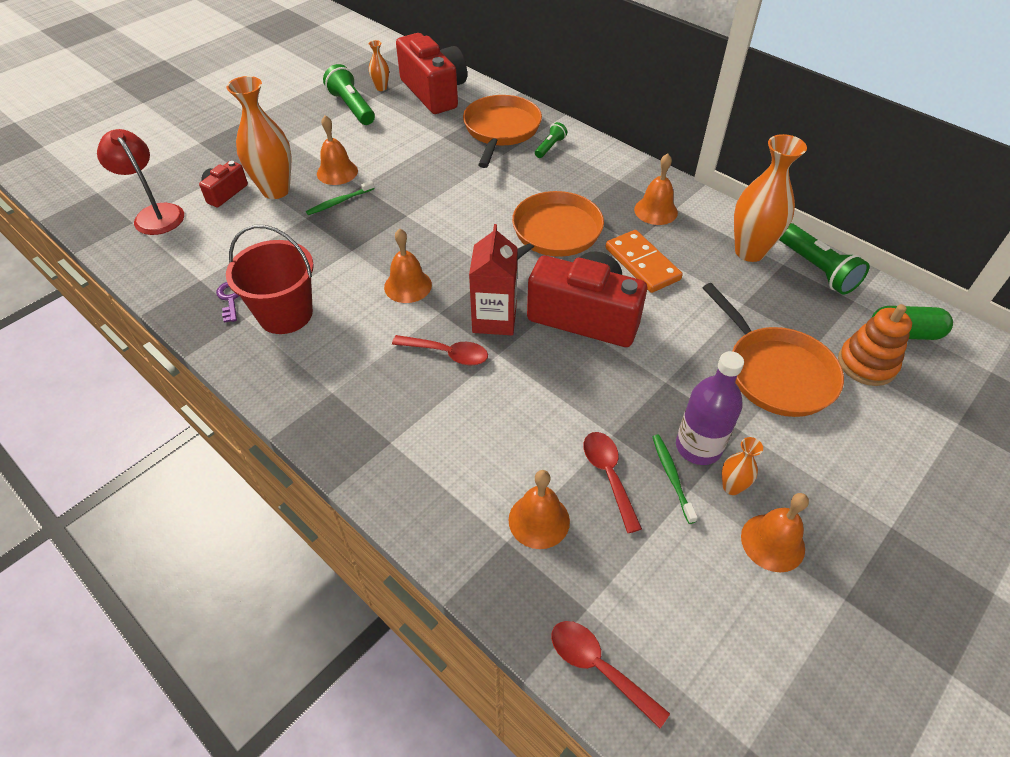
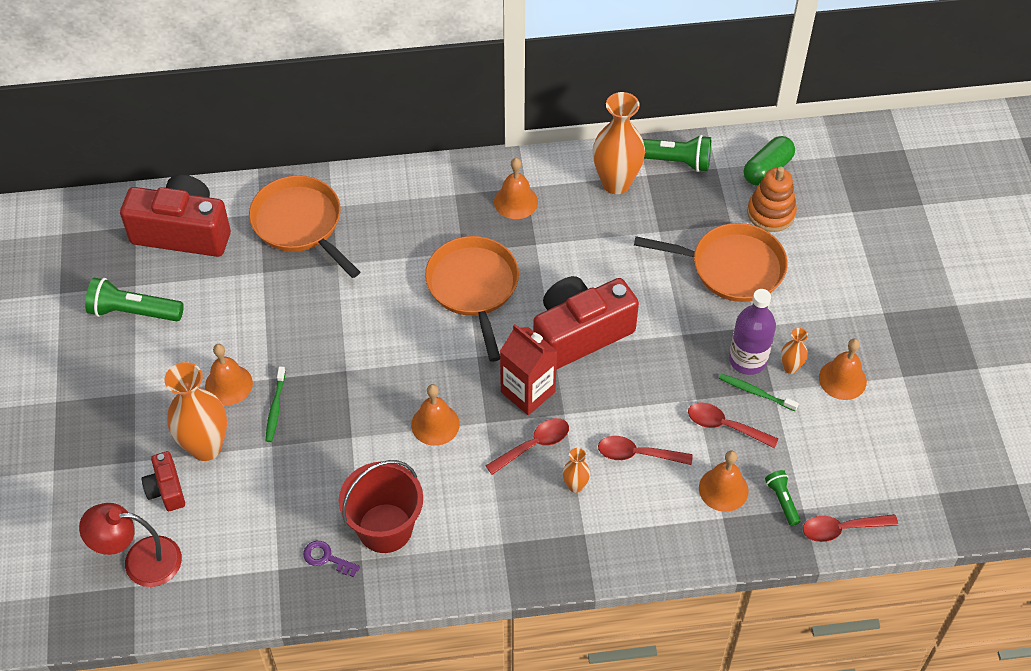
camera: 50 degrees left, 5 degrees up
(381, 88) = (126, 268): orange vase -> orange vase (575, 486)
(509, 428) = (637, 454): none -> red spoon
(550, 147) = (362, 207): green flashlight -> green flashlight (782, 500)
(642, 264) = (563, 257): orange domino -> none

